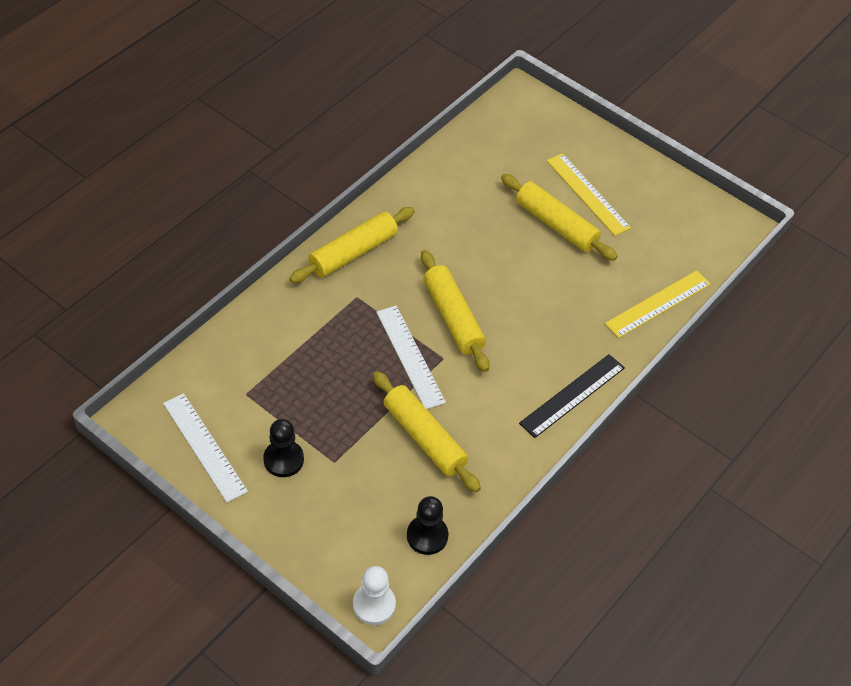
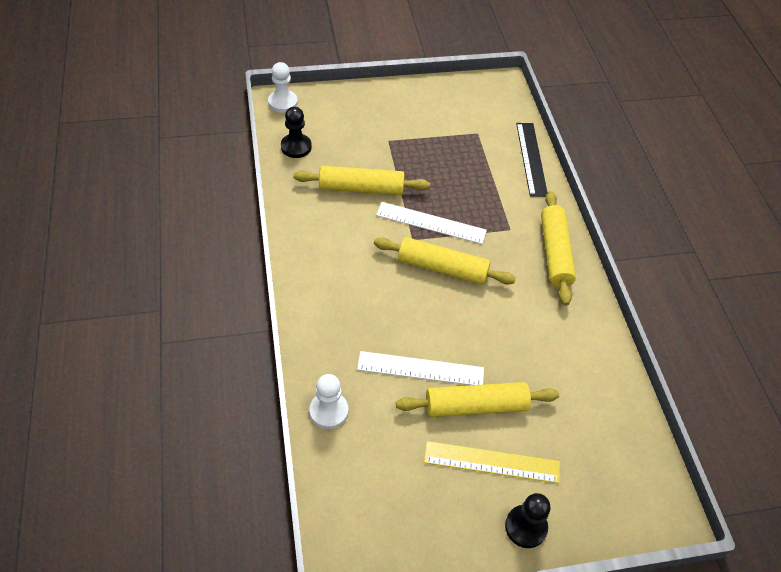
camera: 130 degrees right, 0 degrees up
(205, 446) = (455, 98): white ruler -> white ruler (420, 369)
(283, 459) = (413, 122): black pawn -> black pawn (526, 527)
(572, 395) = (309, 286): black ruler -> black ruler (531, 158)
(658, 304) = (328, 411): yellow ruler -> white pawn

